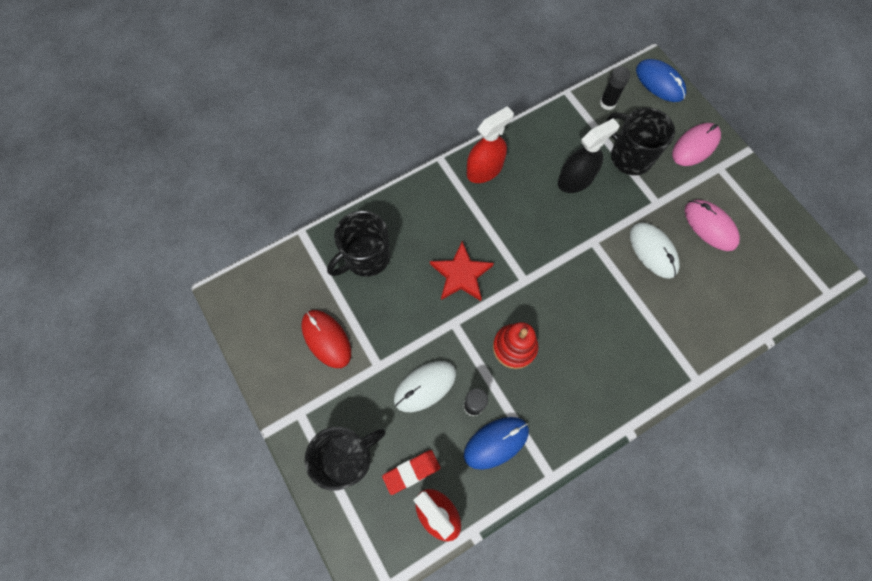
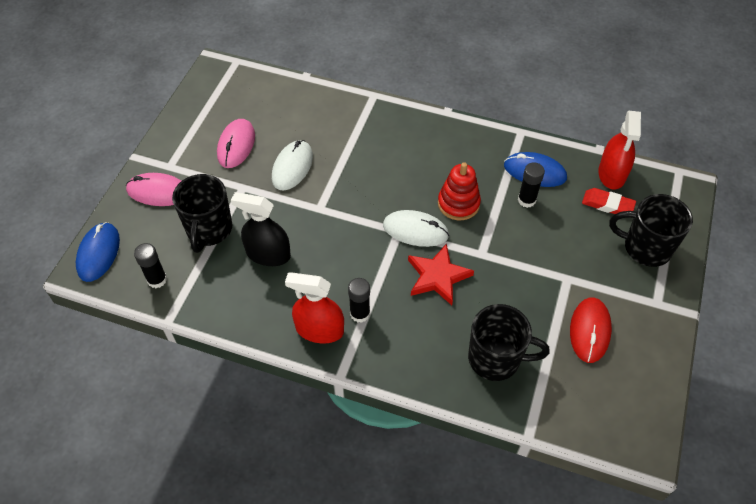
camera: 130 degrees left, 15 degrees down
(425, 386) = (547, 237): white mouse -> white mouse (415, 230)
(475, 201) = (360, 313): none -> black glue stick

